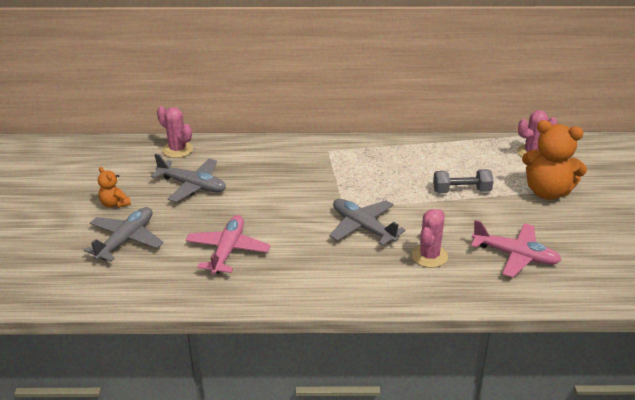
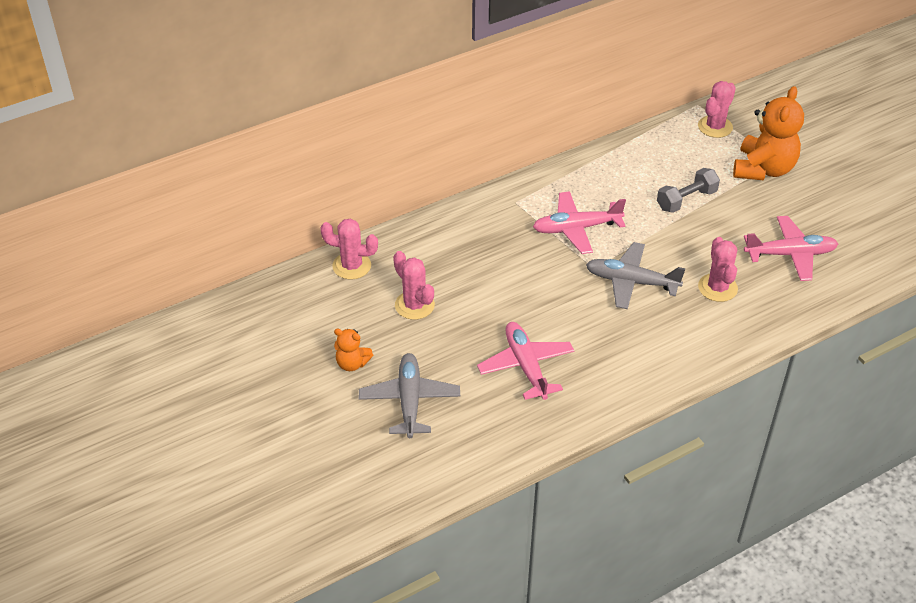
camera: 30 degrees left, 10 degrees up
(192, 186) = (414, 305): grey plane -> pink cactus
(356, 180) = (576, 228): none -> pink plane
(547, 192) = (763, 169): orange teddy bear -> orange teddy bear turned 60 degrees counterclockwise

